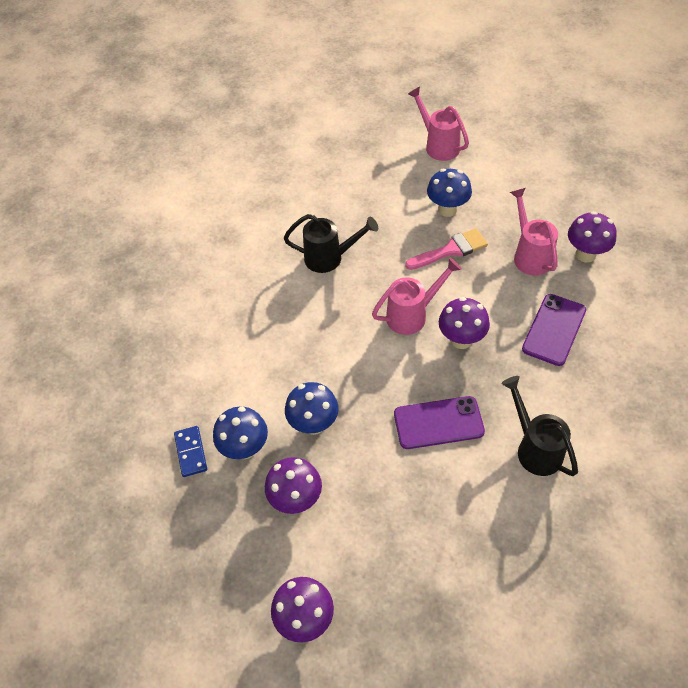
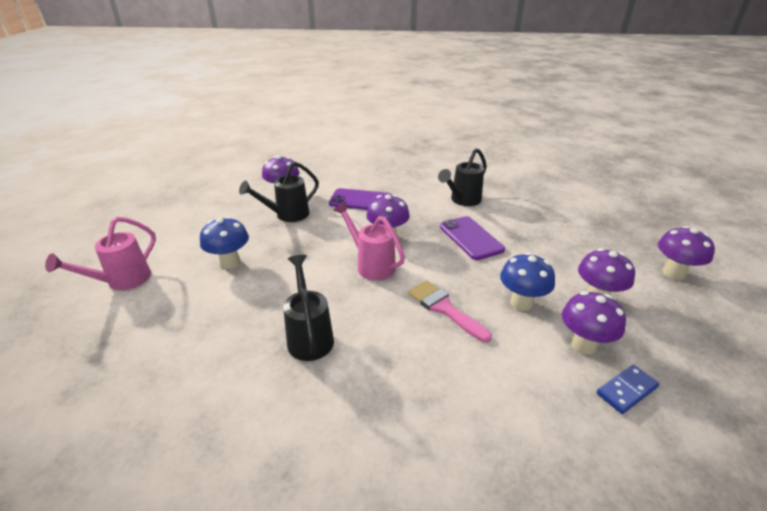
camera: 110 degrees left, 20 degrees down
(245, 448) = (583, 345): blue mushroom -> purple mushroom
(451, 250) = (286, 254): pink brush -> pink brush (444, 308)
(530, 255) = (287, 215): pink watering can -> black watering can

